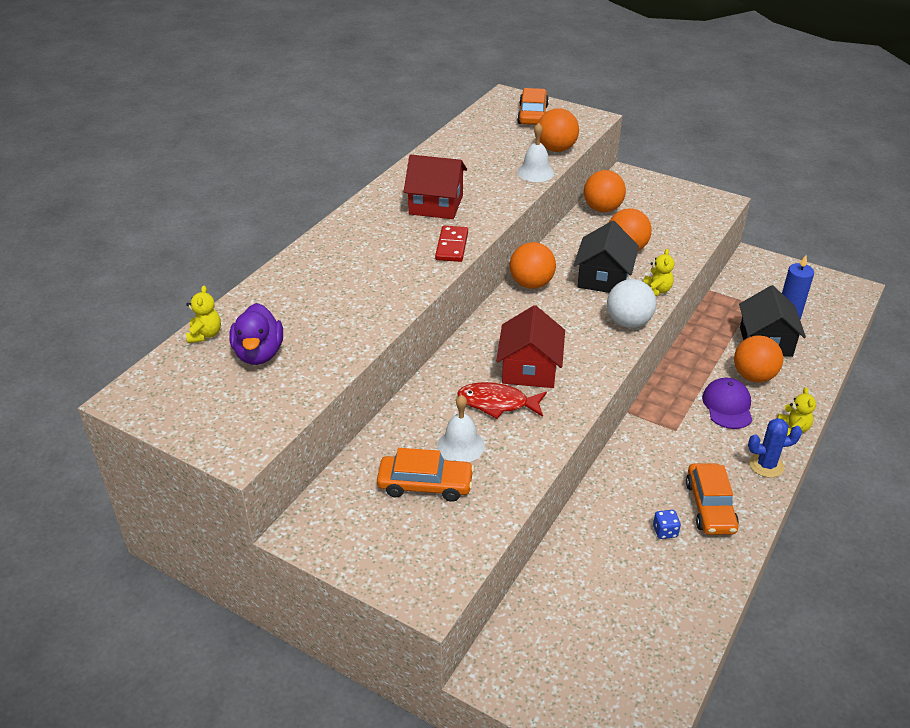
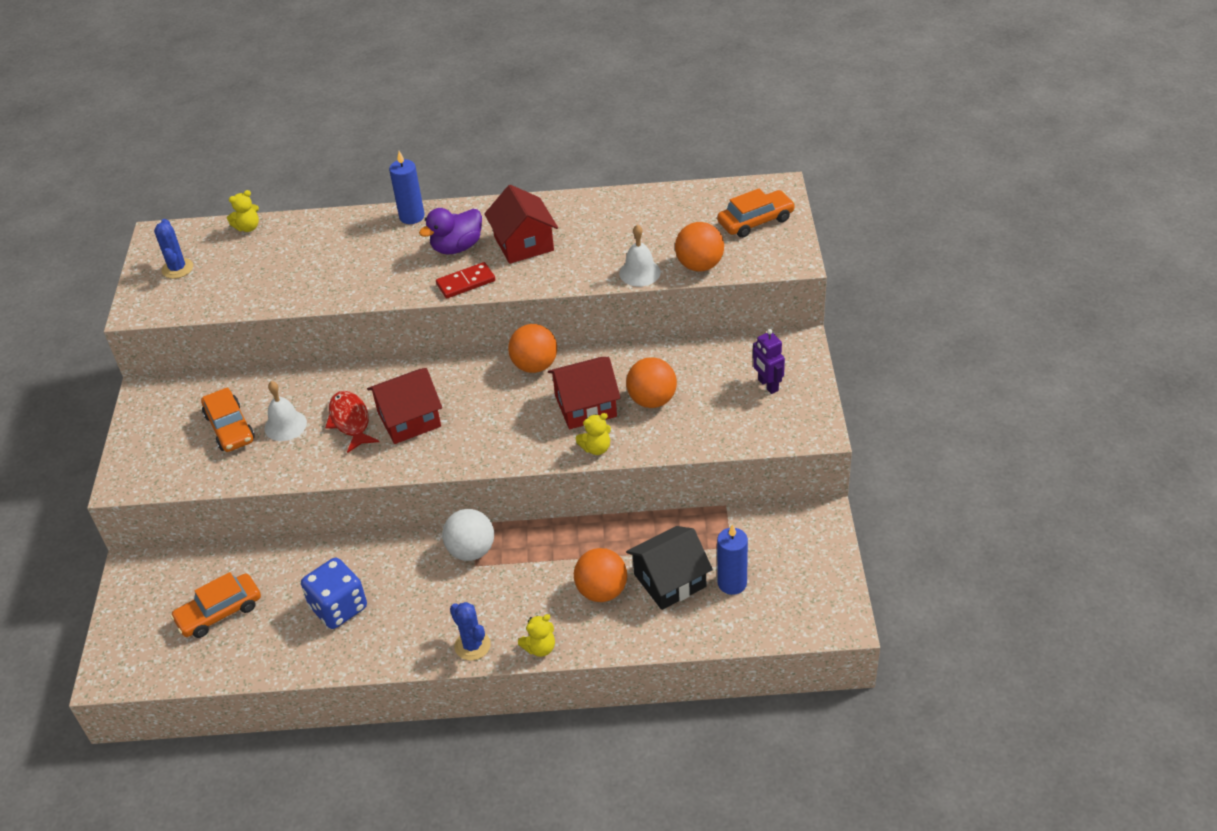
camera: 60 degrees right, 5 degrees up
(206, 401) = (177, 268): none -> blue cactus
(259, 354) = (244, 263): purple duck -> purple duck (457, 247)
(324, 242) = (412, 216): none -> blue candle
(602, 209) = (711, 354): orange ball -> none
(603, 278) = (586, 406): black house -> red house
(628, 322) = (527, 450): white ball -> white ball (471, 551)
(657, 201) = (767, 385): none -> purple robot
(665, 531) = (338, 608): blue dice -> blue dice, size x2.27
(710, 506) = (389, 626): orange car -> orange car (219, 612)
(727, 406) = (539, 588): purple cap -> none

